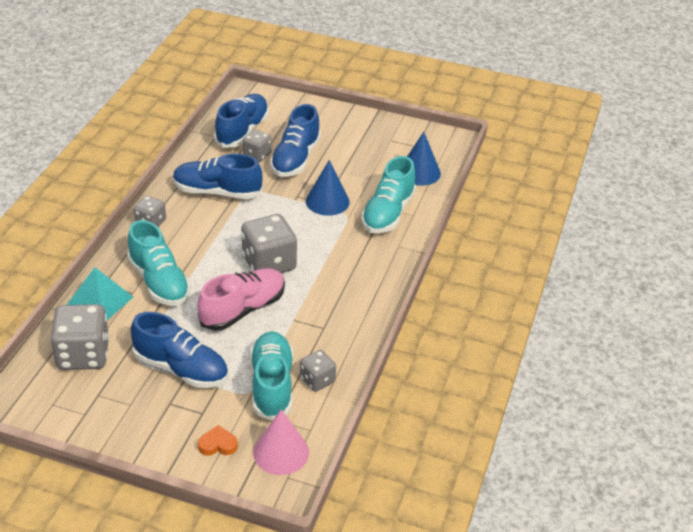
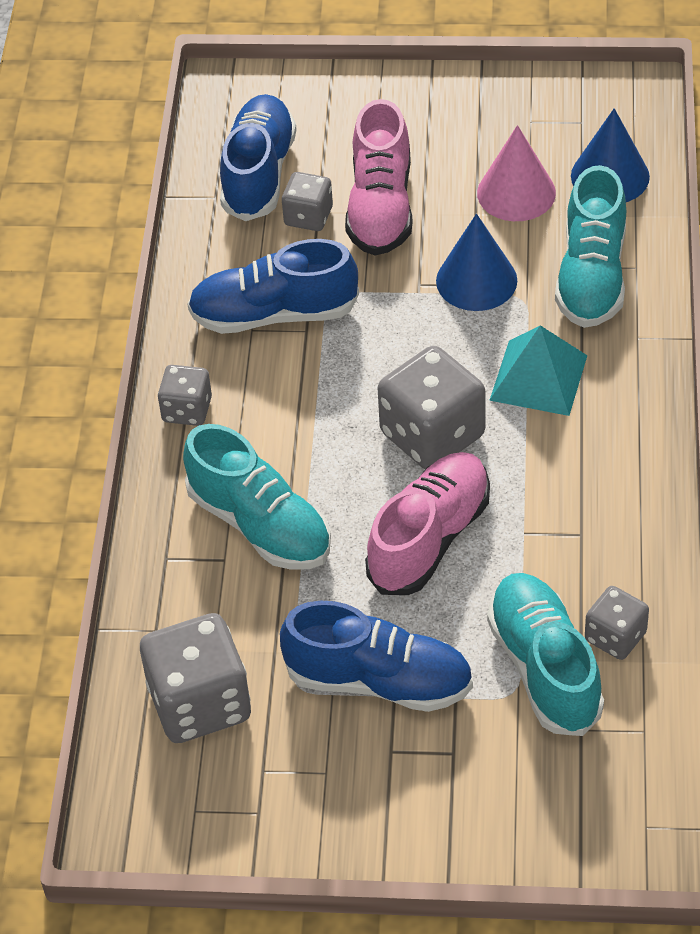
camera: 10 degrees left, 10 degrees up
(99, 301) = (175, 591): turquoise pyramid -> turquoise pyramid (538, 377)
(218, 444) = (506, 803): orange heart -> none
(281, 452) = (615, 786): pink cone -> pink cone (516, 193)
(295, 159) = (381, 207): blue shoe -> pink shoe

